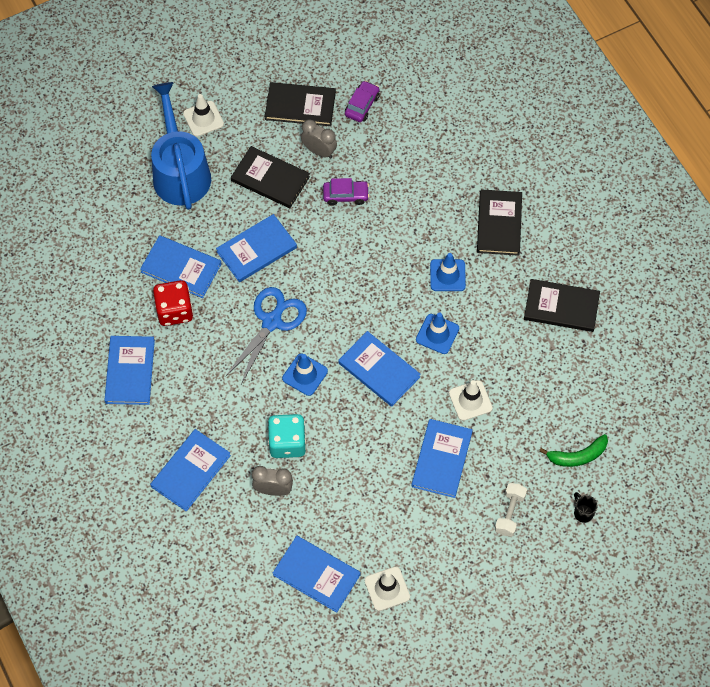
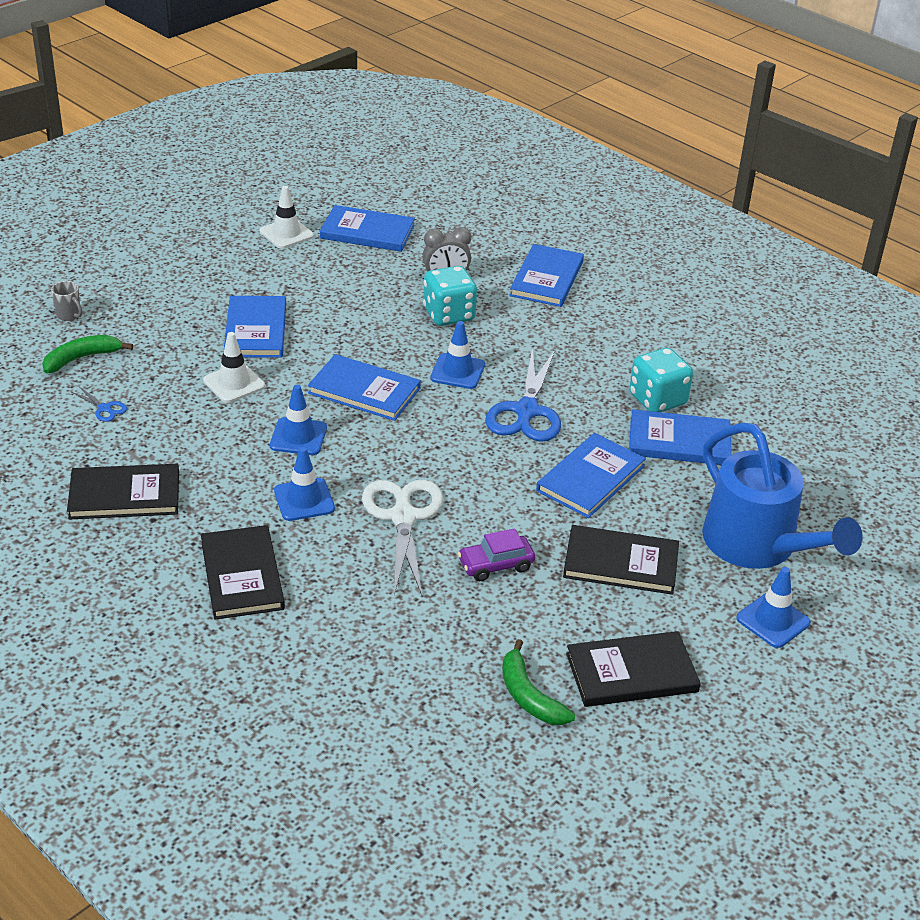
camera: 160 degrees right, 25 degrees down
(130, 371) = (672, 340): blue book -> none
(174, 311) = (657, 400): red dice -> turquoise dice
(203, 119) = (773, 620): white traffic cone -> blue traffic cone
(319, 151) = (566, 614): grey clock -> none
(362, 105) = (529, 696): purple car -> green banana
(389, 246) = (403, 517): none -> white scissors
(509, 513) = (160, 302): white dumbbell -> none
(566, 395) = (105, 408): none -> blue scissors
(583, 512) = (69, 315): black mug -> grey mug

